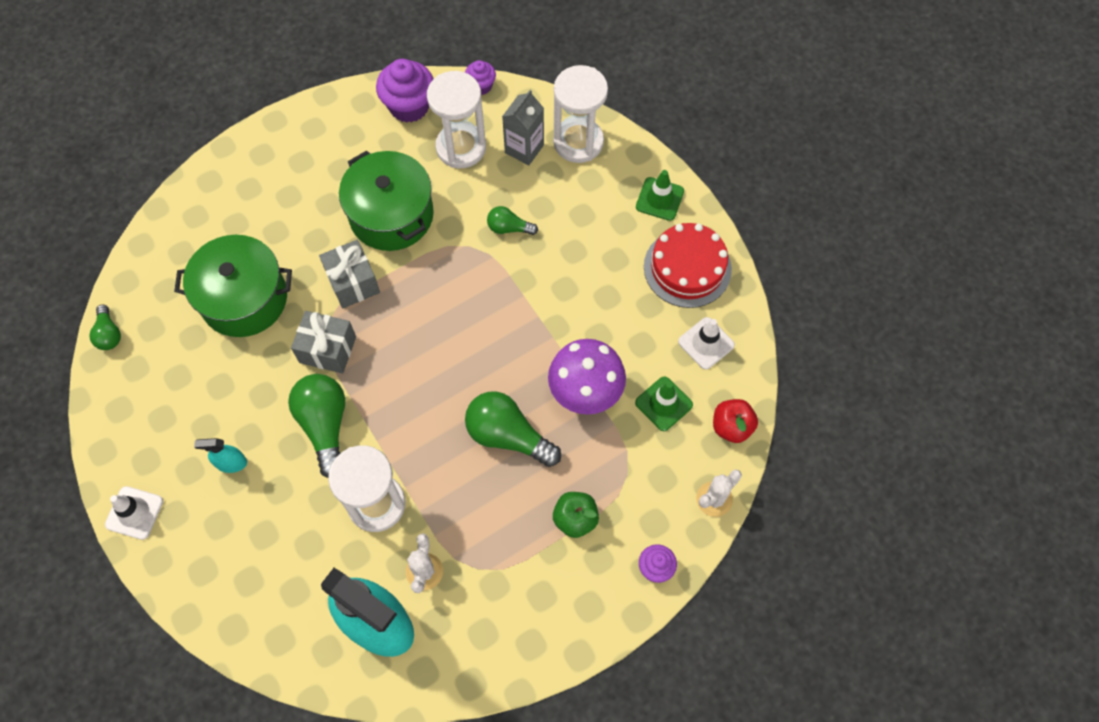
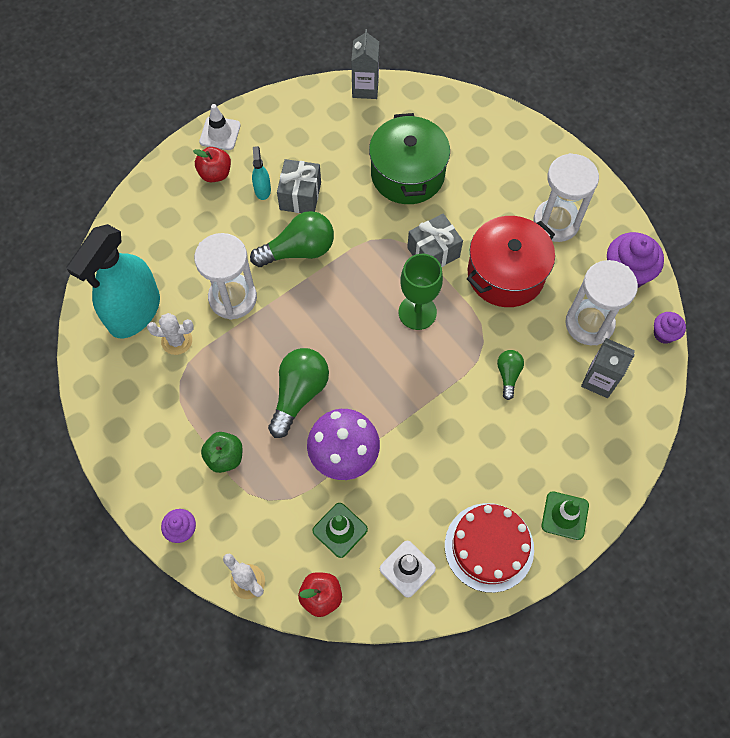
camera: 85 degrees right, 0 degrees up
(109, 334) = (365, 88): green light bulb -> grey carton
(195, 520) = (215, 174): none -> red apple
(328, 349) = (367, 242): grey gift -> grey gift (300, 196)
(391, 215) = (506, 274): green pot -> red pot
(425, 306) = (417, 312): none -> green goblet
(578, 142) = (617, 431): white hourglass -> white hourglass (556, 222)

